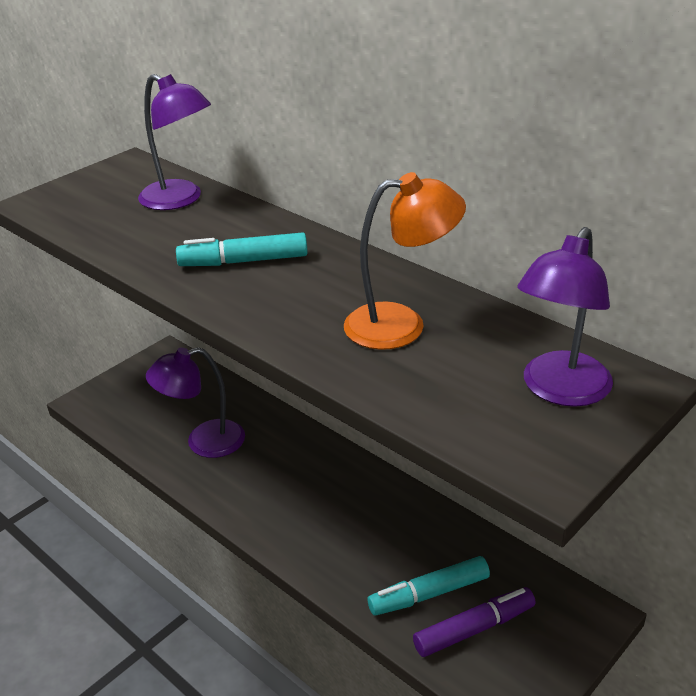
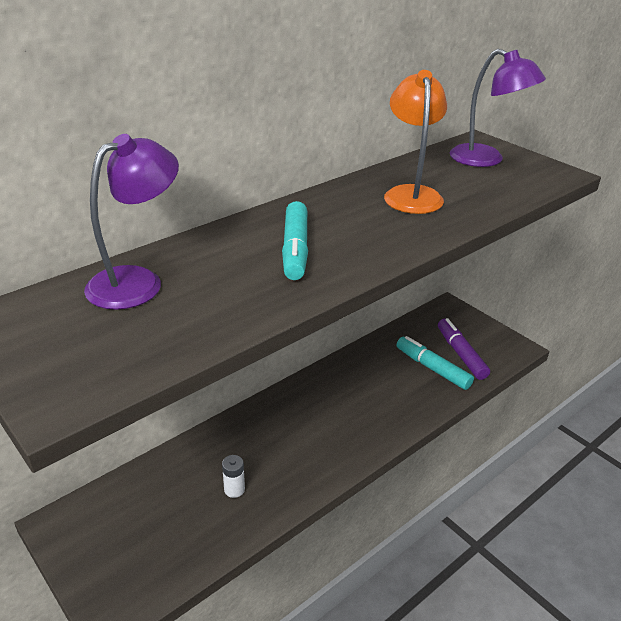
camera: 85 degrees left, 0 degrees up
(203, 442) = (234, 489): purple lamp -> white battery
(429, 594) = (432, 368): turquoise marker -> turquoise marker turned 150 degrees clockwise

